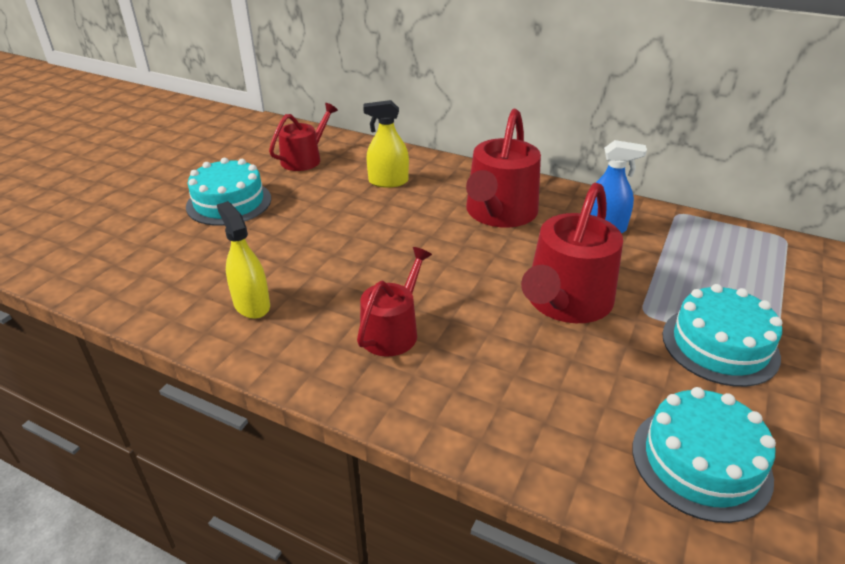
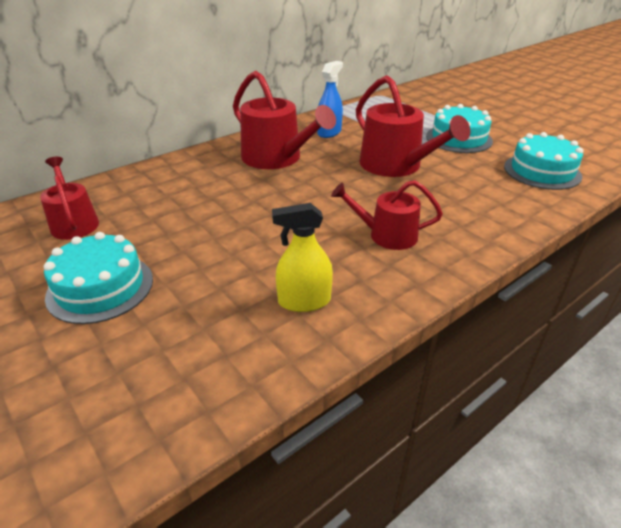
camera: 65 degrees left, 0 degrees up
(388, 181) = (177, 189): yellow spray bottle -> none
(392, 330) = (387, 235): red watering can -> red watering can turned 45 degrees counterclockwise

